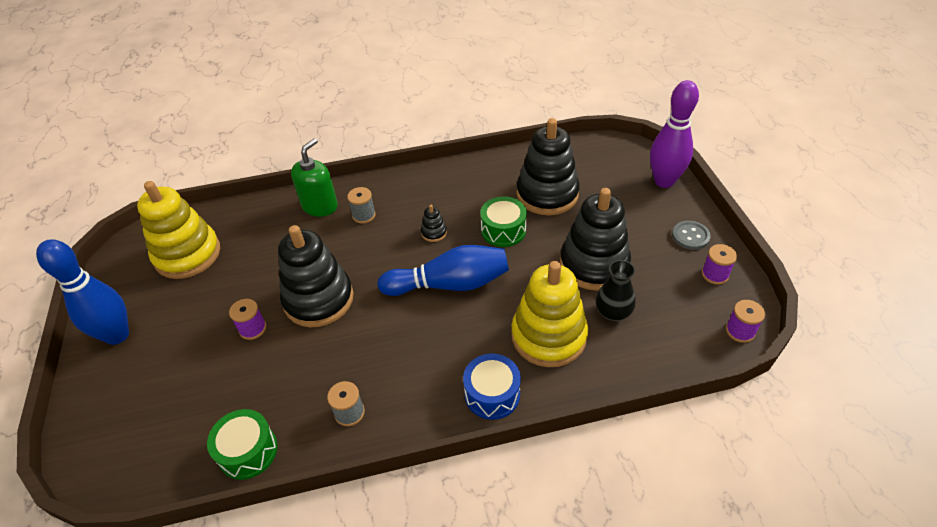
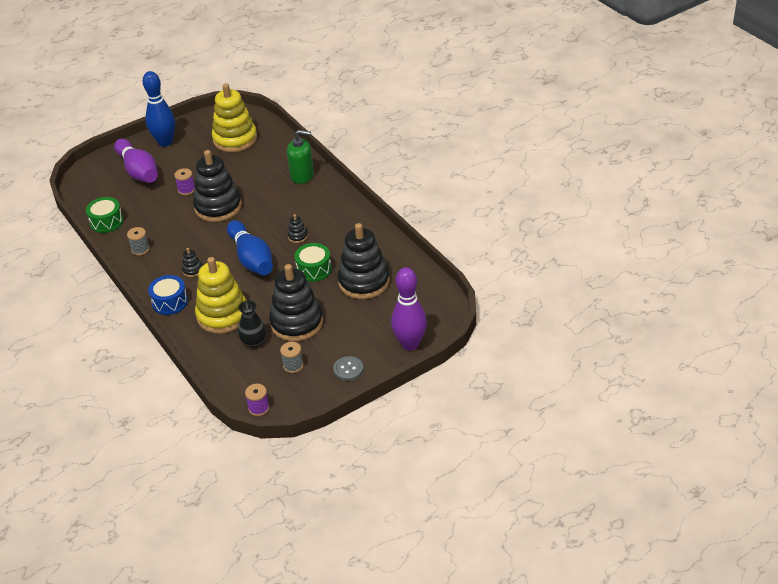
camera: 70 degrees right, 5 degrees down
(156, 382) = (138, 171): none -> purple bowling pin
(364, 215) = (301, 198): grey spool -> grey spool (293, 365)
(437, 353) = (192, 270): none -> black stacking toy
(715, 274) = (311, 388): purple spool -> none

